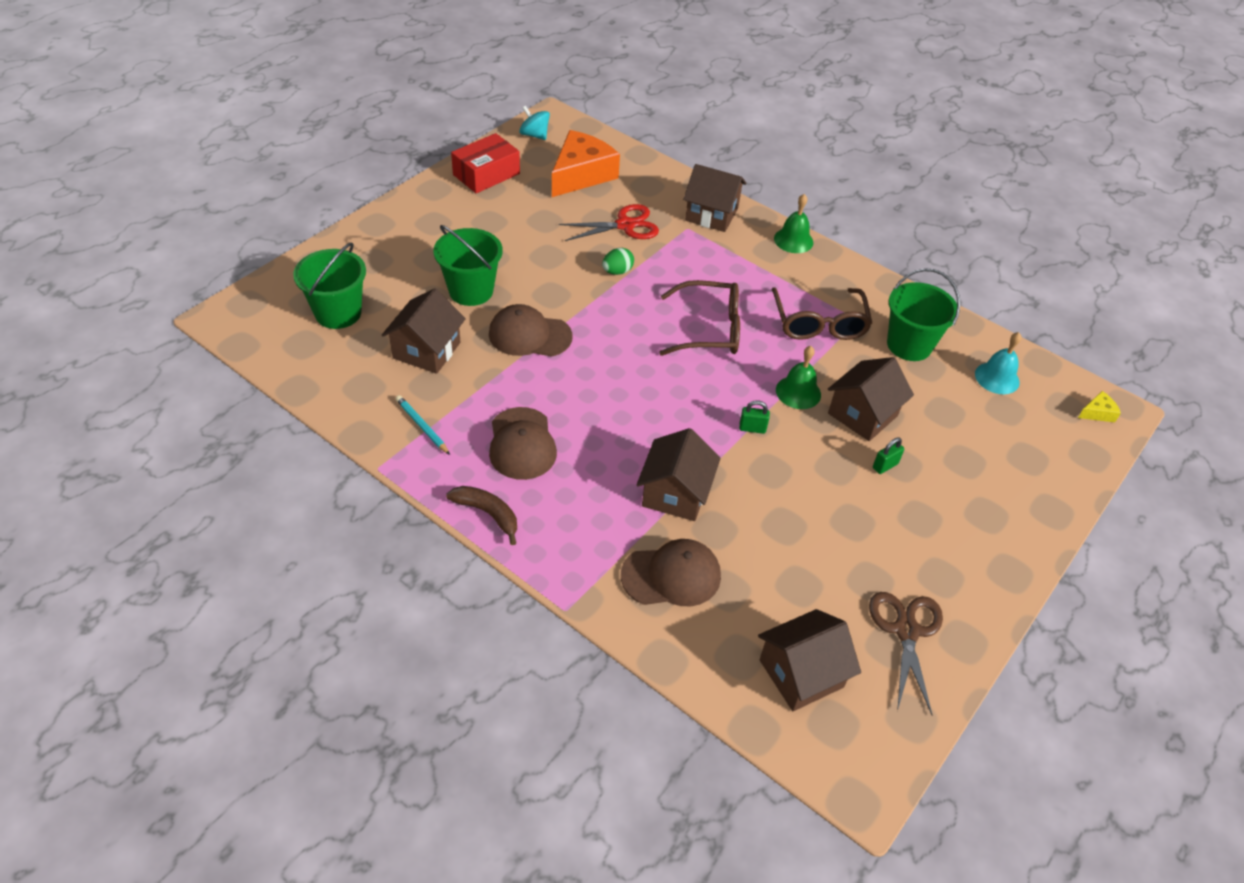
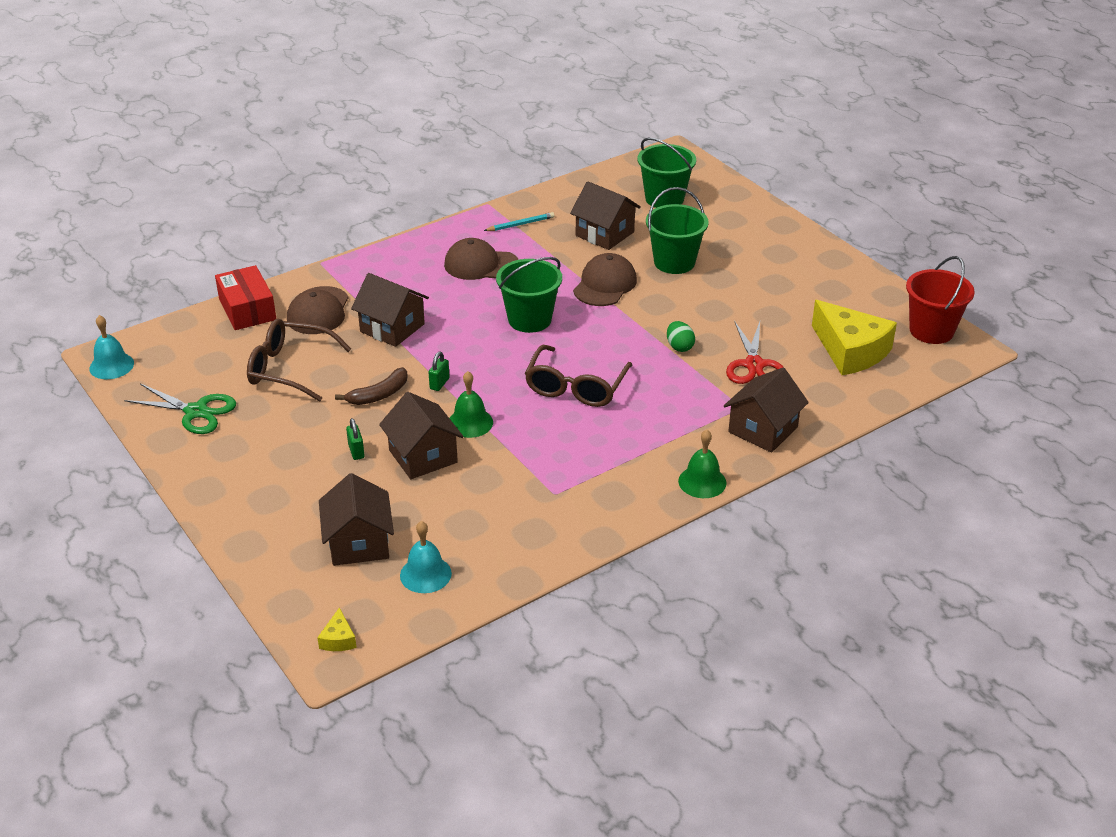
camera: 110 degrees right, 10 degrees down
(486, 174) = (857, 291): red box -> red box (247, 309)
(488, 514) = (421, 242): brown banana -> brown banana (379, 395)
(534, 135) = (931, 331): turquoise spinning top -> red bucket
(581, 175) = (850, 351): orange cheese -> yellow cheese
(801, 673) = (201, 351): brown house -> brown house (359, 543)
(819, 323) = (559, 463): brown glasses -> brown glasses (290, 369)
(877, 768) = (111, 365): none -> turquoise bell
(906, 631) = (196, 412): brown scissors -> green scissors
(909, 345) = (501, 521): green bucket -> green bucket (529, 319)

